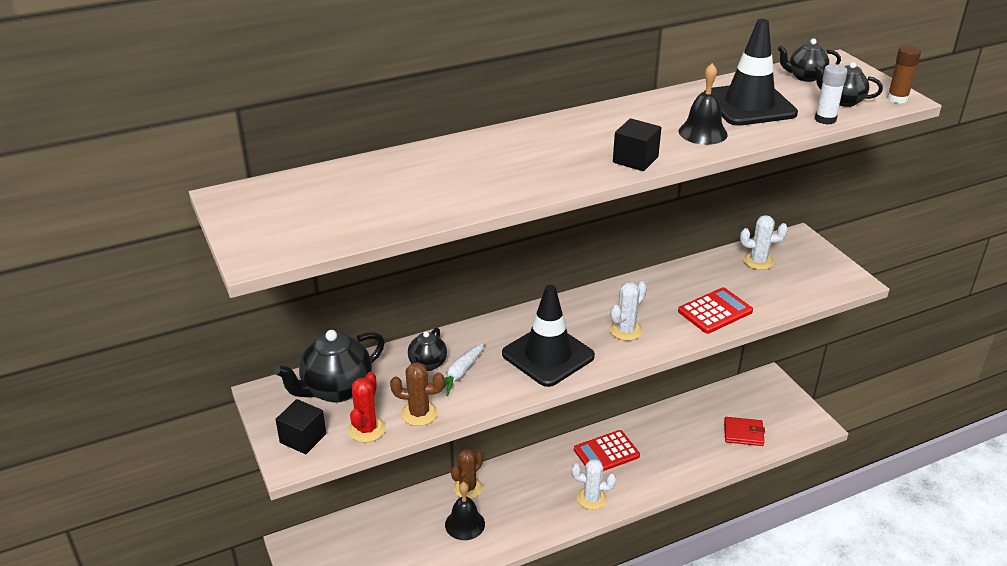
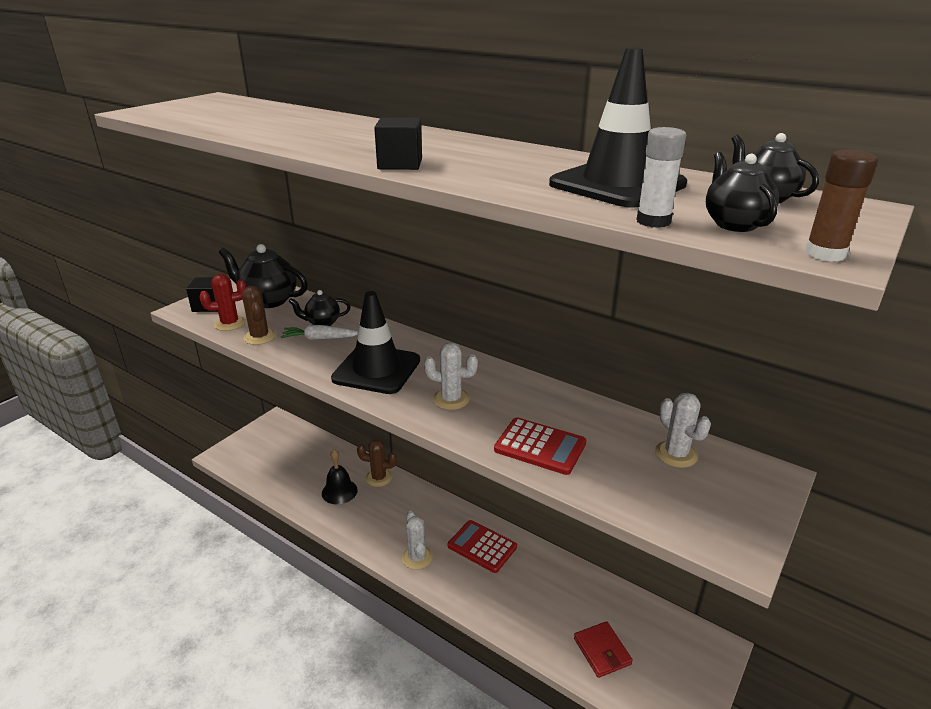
camera: 60 degrees right, 5 degrees down
(702, 132) = (505, 177): black bell -> none

